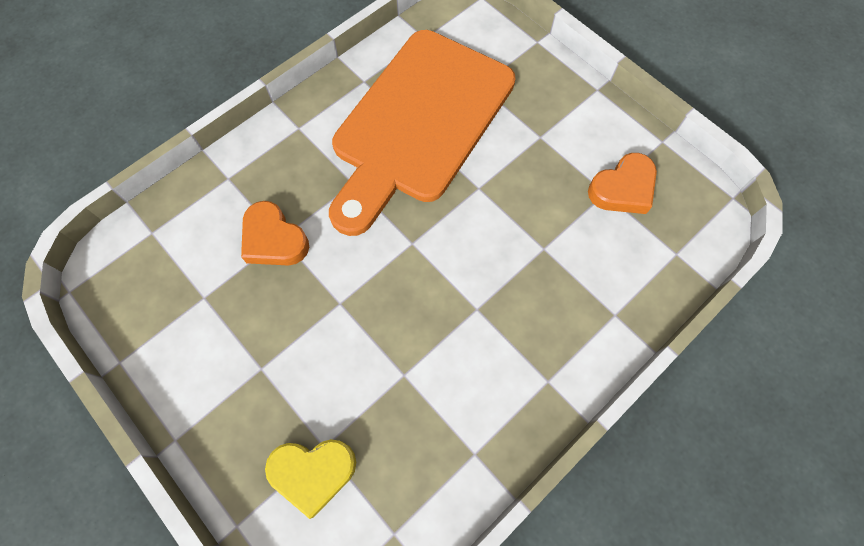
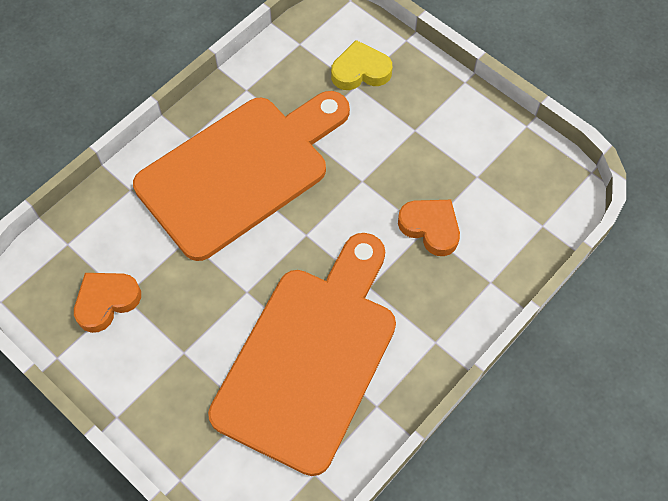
camera: 175 degrees right, 5 degrees down
(483, 328) = (240, 171): none -> orange cutting board

